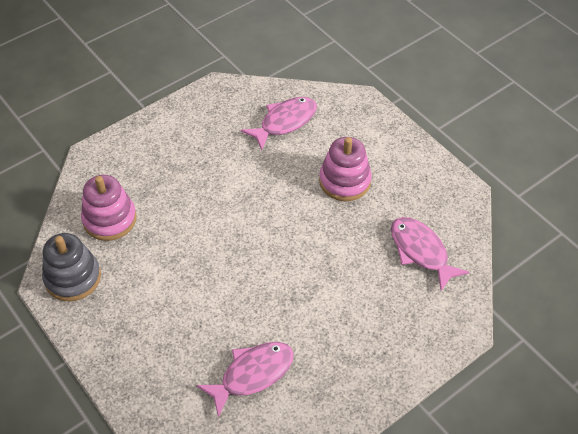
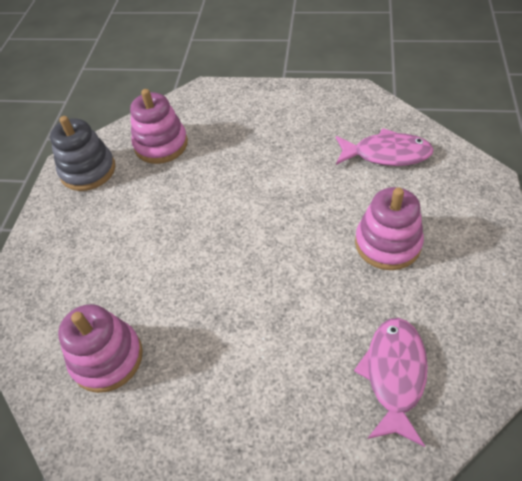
camera: 50 degrees right, 0 degrees up
(252, 374) = (107, 358): pink fish -> pink stacking toy

